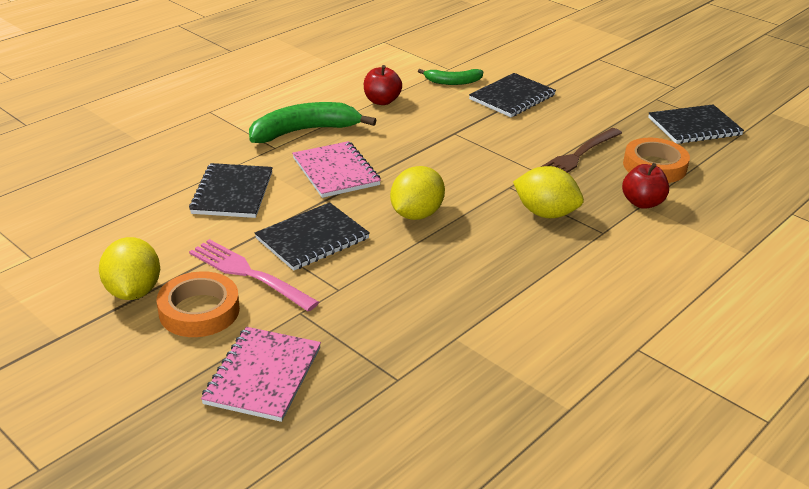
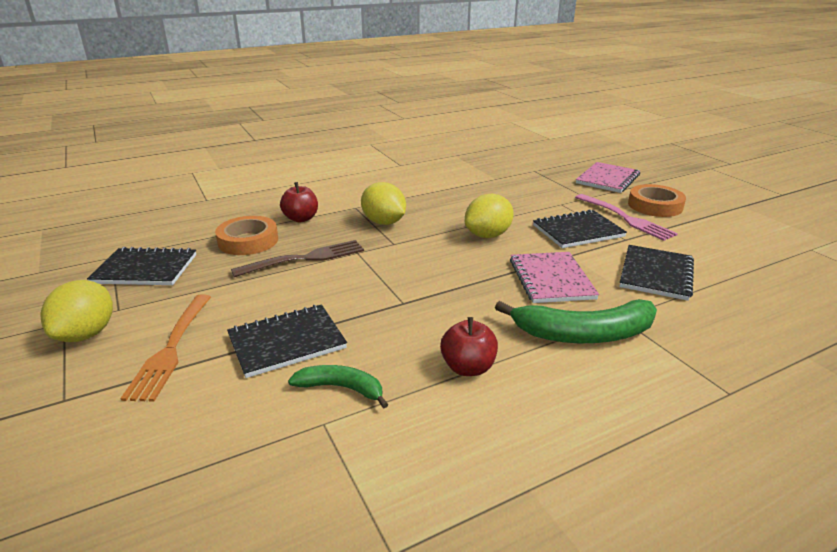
camera: 160 degrees left, 5 degrees down
(133, 291) = (707, 220): yellow lemon -> yellow lemon (86, 334)
(580, 84) = (171, 348): none -> orange fork

